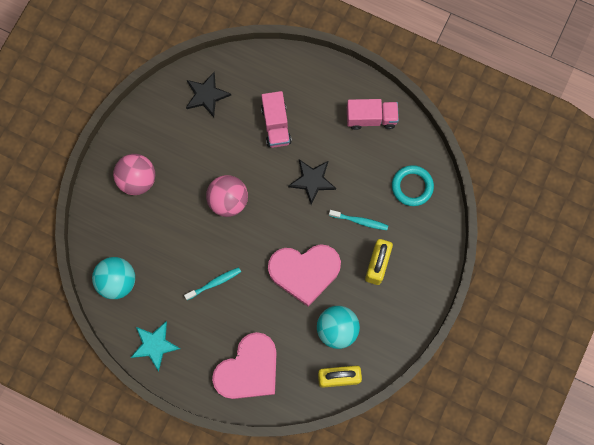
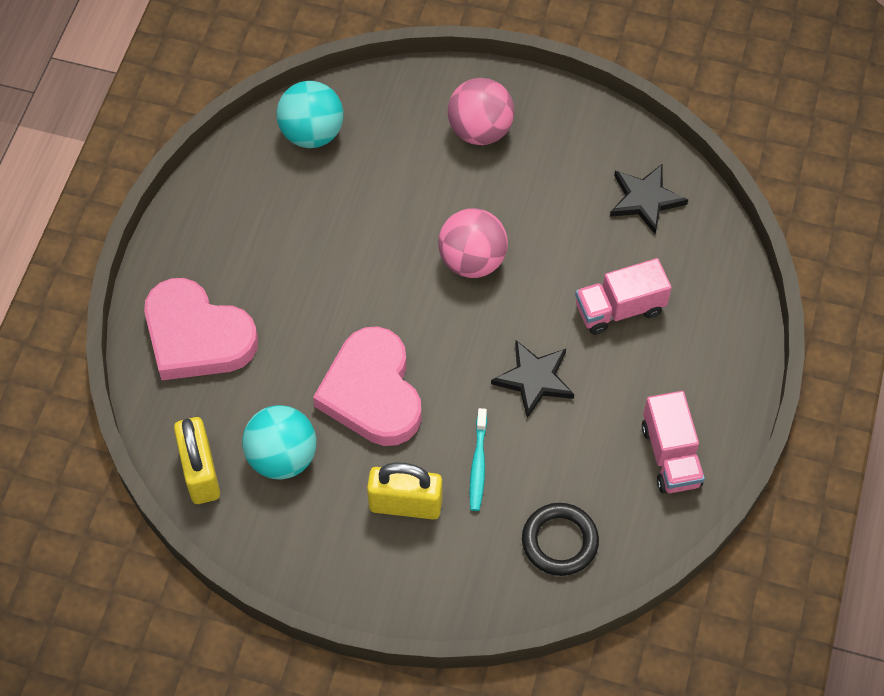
camera: 80 degrees right, 15 degrees down
(155, 345) = (219, 200): turquoise star -> none
(214, 283) = (331, 264): turquoise toothbrush -> none
(412, 186) = (559, 541): turquoise ring -> black ring

